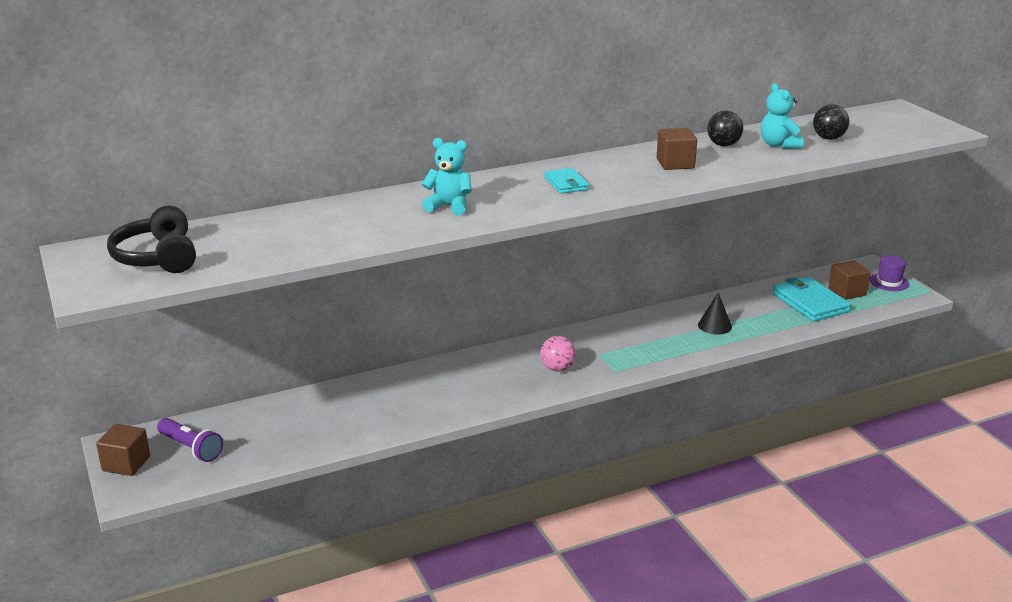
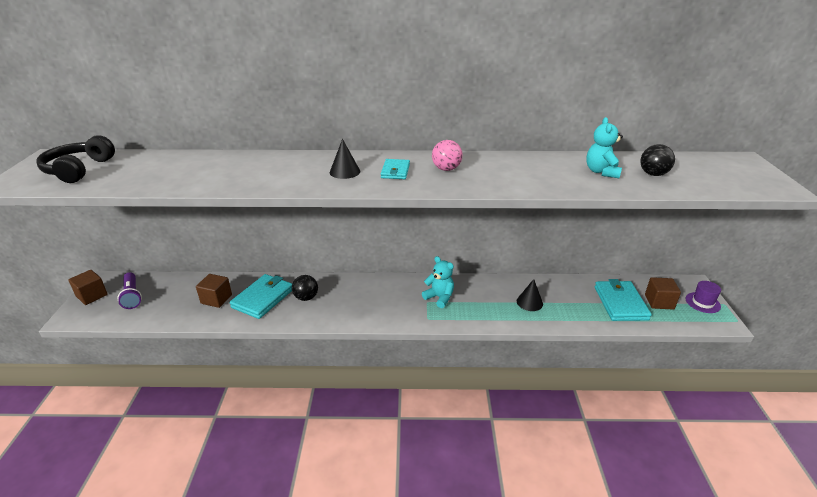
camera: 25 degrees right, 5 degrees up
(386, 403) = (263, 298): none -> turquoise wallet
(449, 206) = (293, 172): turquoise teddy bear -> turquoise teddy bear (439, 297)
(509, 195) = (345, 172): none -> black cone
(557, 368) = (390, 305): pink ball -> pink ball (446, 169)
(675, 163) = (497, 171): brown cube -> brown cube (216, 299)
(723, 145) = (553, 163): black ball -> black ball (306, 297)

